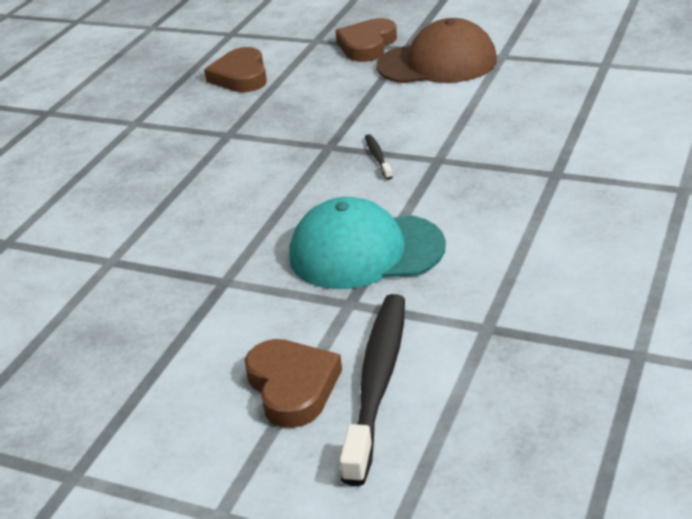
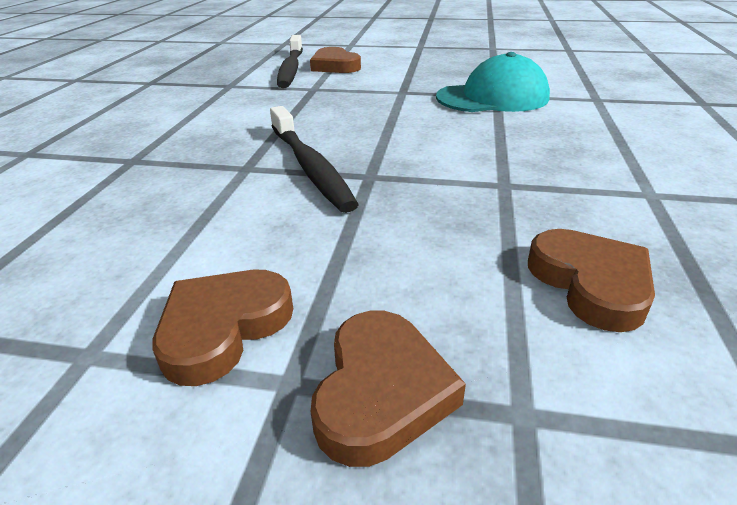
camera: 165 degrees right, 0 degrees up
(365, 251) = (308, 108): turquoise cap -> turquoise cap (492, 97)
(378, 157) = (310, 167): black toothbrush -> black toothbrush, size x2.29
(437, 63) = (223, 328): brown cap -> brown heart

